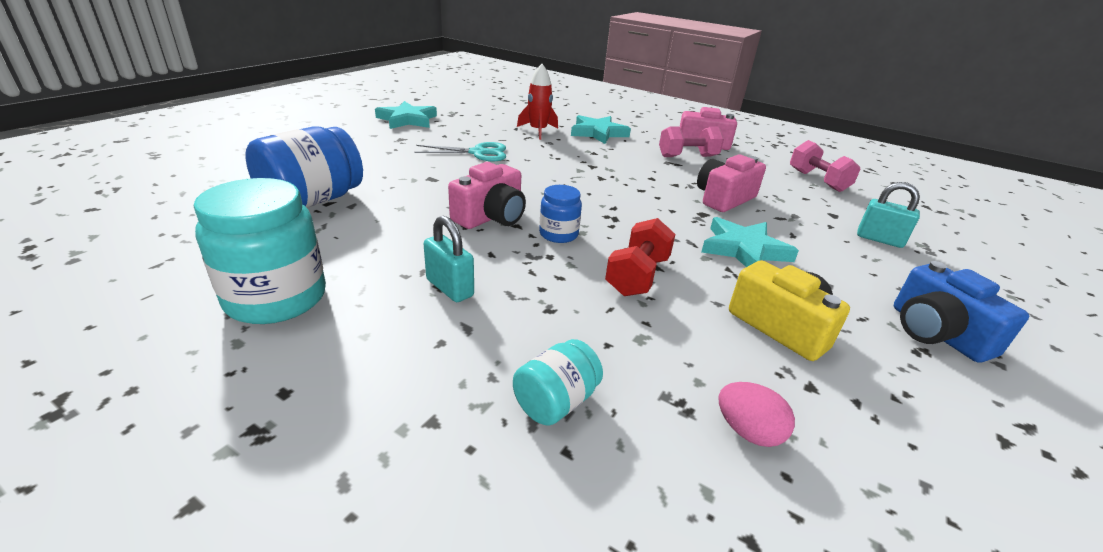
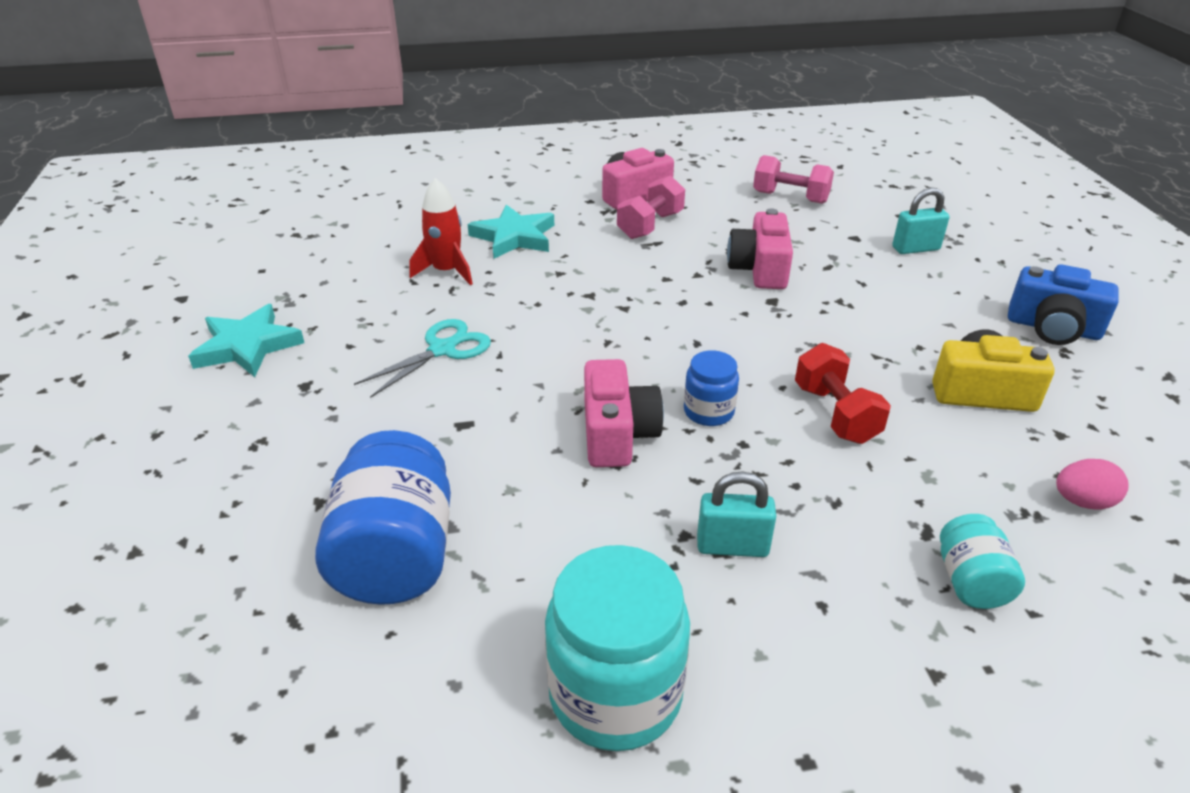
camera: 40 degrees left, 5 degrees up
(744, 249) = (856, 325): turquoise star -> none

